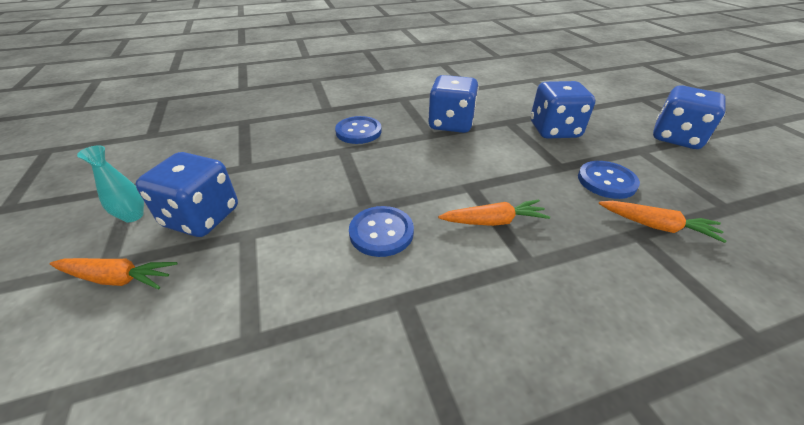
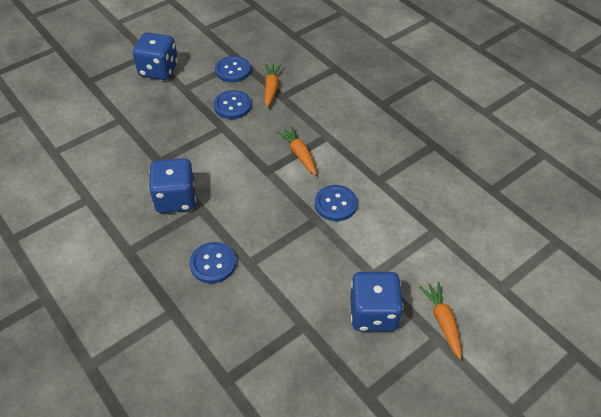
camera: 110 degrees left, 10 degrees up
(133, 216) = (395, 362): turquoise vase -> none
(554, 130) = (167, 132): blue dice -> none
(696, 195) = (233, 70): none -> blue button

